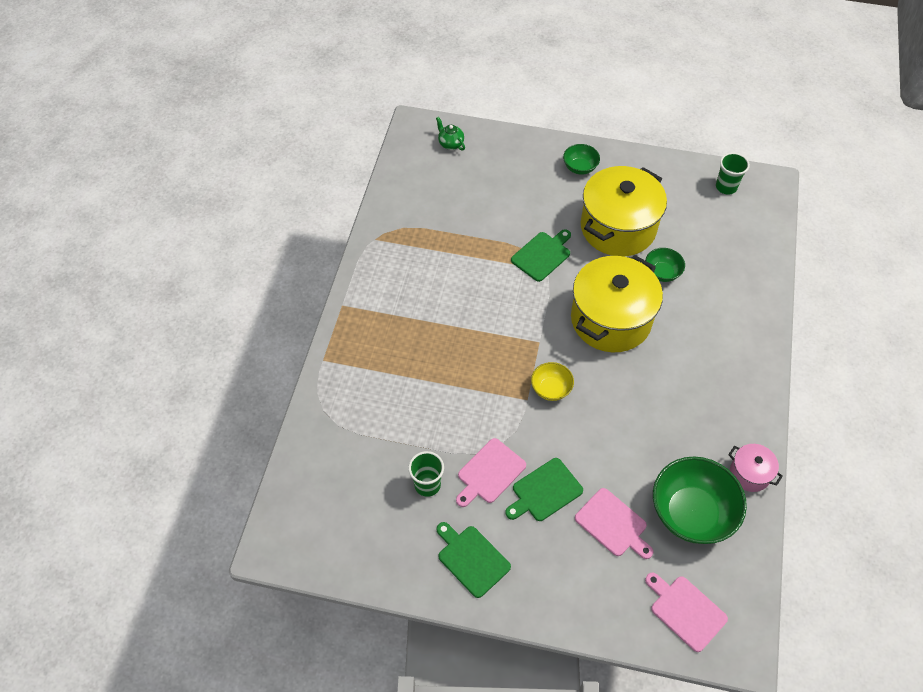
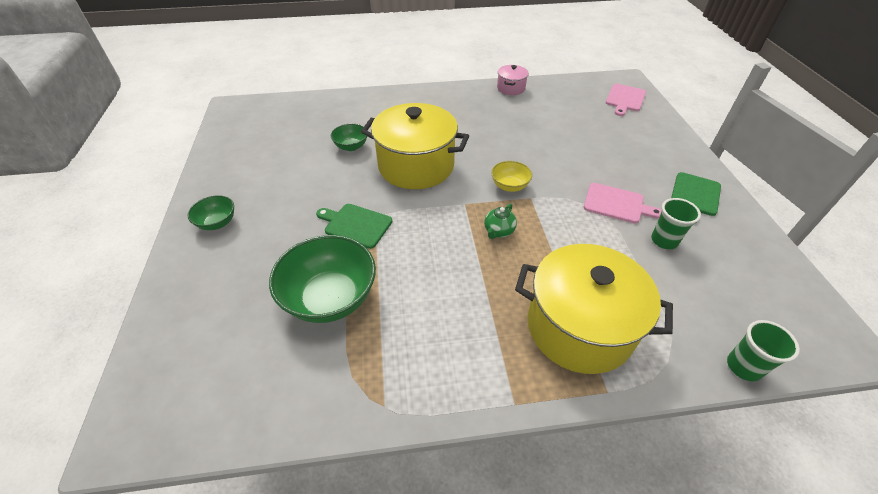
camera: 110 degrees left, 10 degrees down
(450, 144) = (171, 368): green teapot -> green teapot (498, 231)
(544, 491) = (603, 170): green cutting board -> none
(613, 524) = (597, 134): pink cutting board -> none
(618, 227) = (303, 180): yellow pot -> yellow pot (579, 327)
(691, 513) = (559, 105): green bowl -> green bowl (330, 298)
(726, 187) = (238, 127): green cup -> green cup (743, 367)

